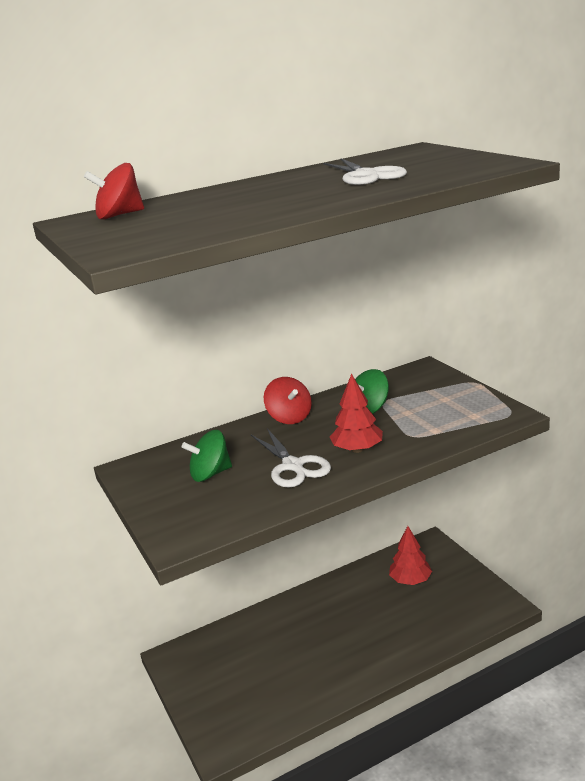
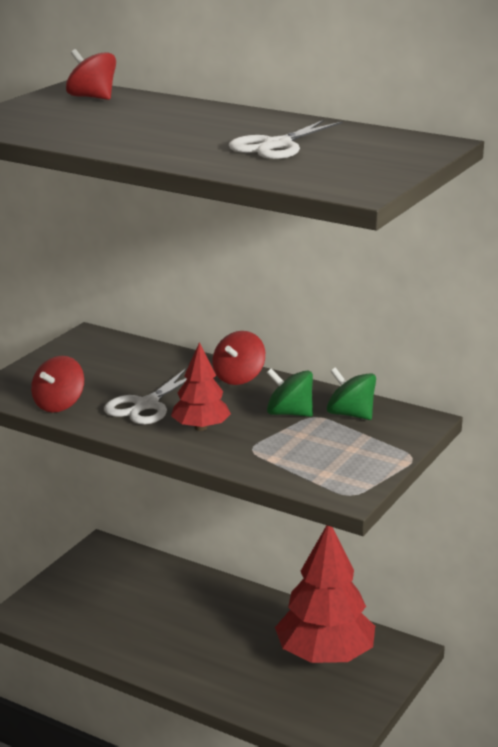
camera: 55 degrees right, 0 degrees up
(210, 474) = (105, 372): green spinning top -> green spinning top (350, 414)
(245, 509) = (59, 404): none -> red spinning top
(410, 580) = (325, 655): red tree -> red tree, size x1.84

